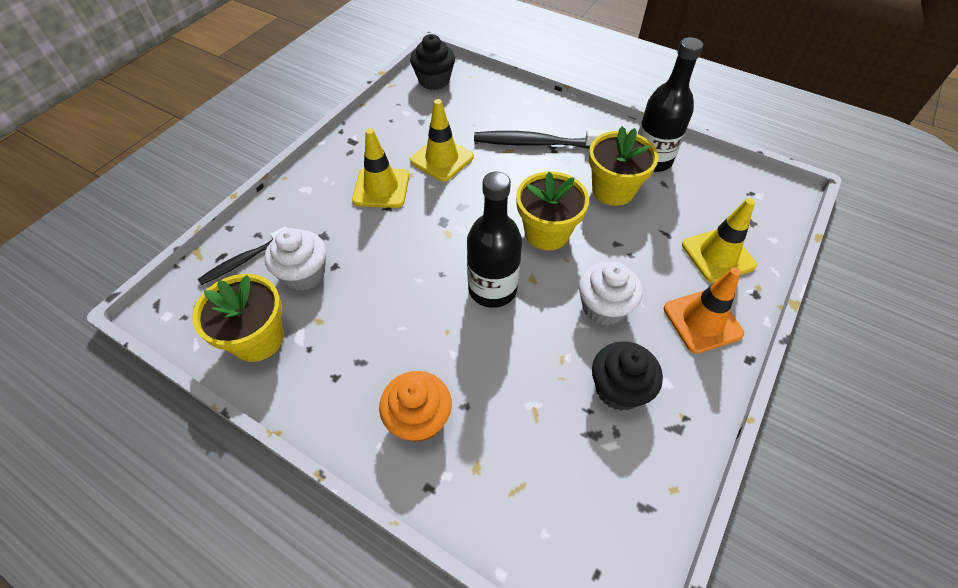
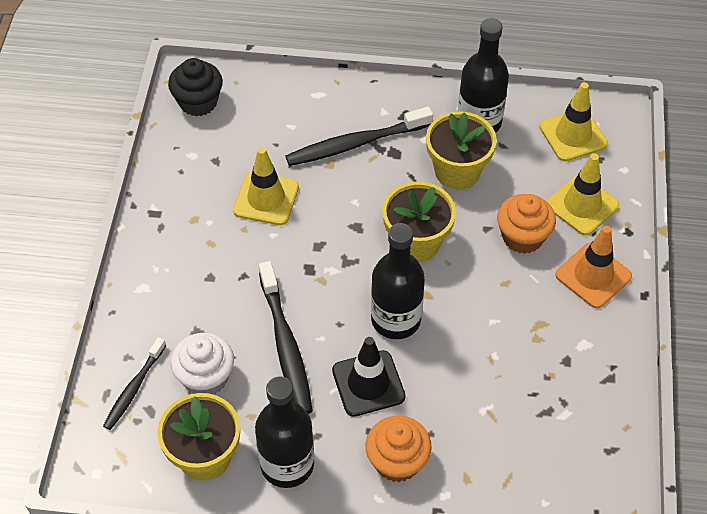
camera: 25 degrees left, 0 degrees up
(319, 377) = (287, 464): none -> black bottle
(381, 188) = (223, 256): yellow traffic cone -> yellow traffic cone (573, 135)
(385, 274) = (286, 346): none -> black toothbrush
(435, 335) = (368, 383): none -> black traffic cone
(603, 307) = (504, 297): white cupcake -> none
(618, 389) = (549, 365): black cupcake -> none
(647, 262) = (522, 237): none -> orange cupcake

